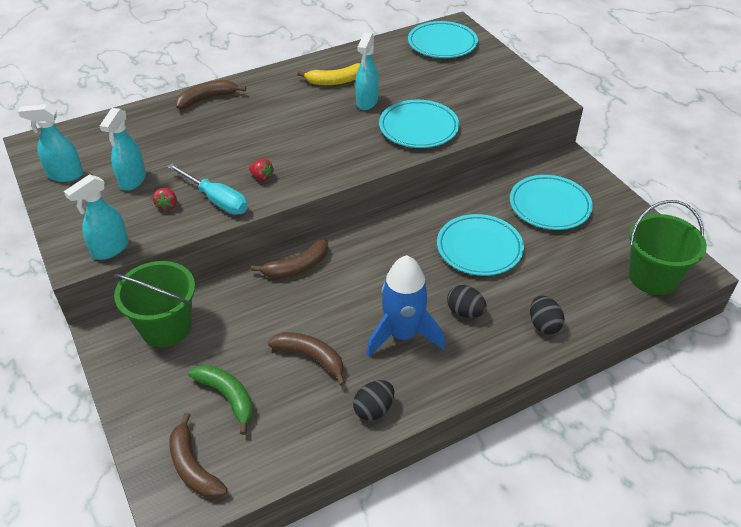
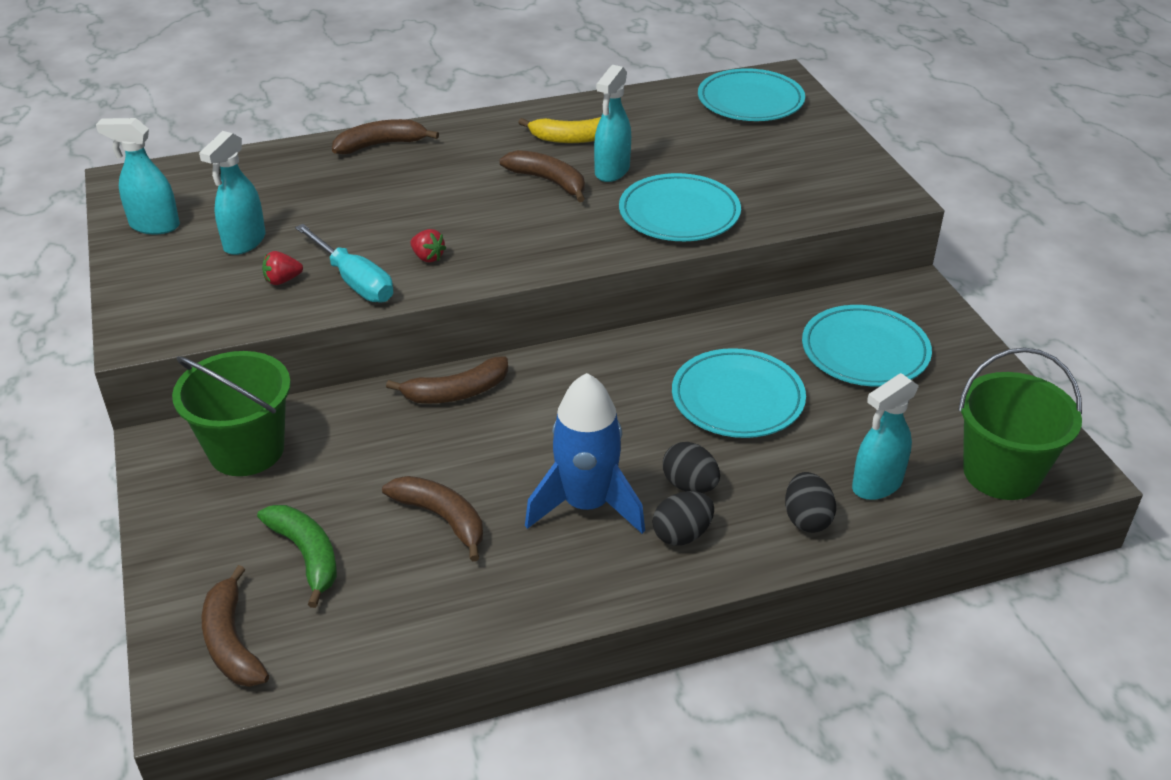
camera: 10 degrees right, 5 degrees down
(110, 249) = (187, 329): turquoise spray bottle -> turquoise spray bottle (876, 485)
(167, 205) = (282, 280): red strawberry -> red strawberry turned 60 degrees clockwise
(327, 114) = (548, 181): none -> brown banana
(374, 409) = (513, 602): black egg -> black egg (682, 534)

